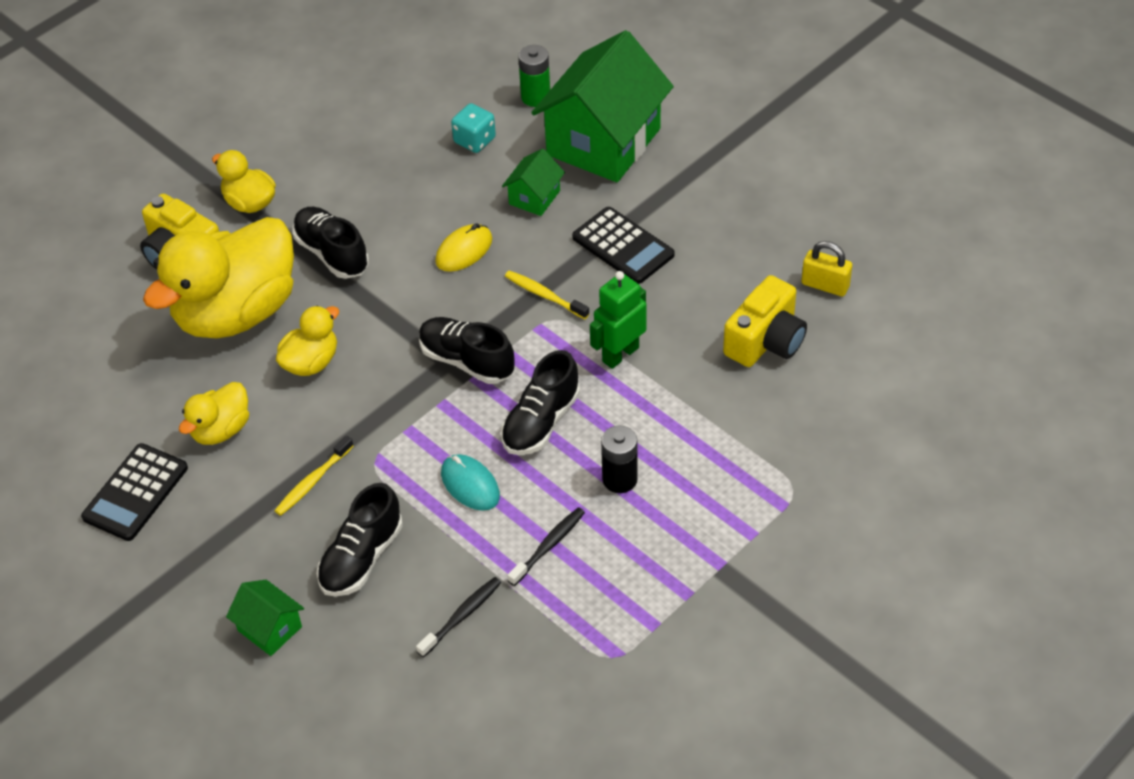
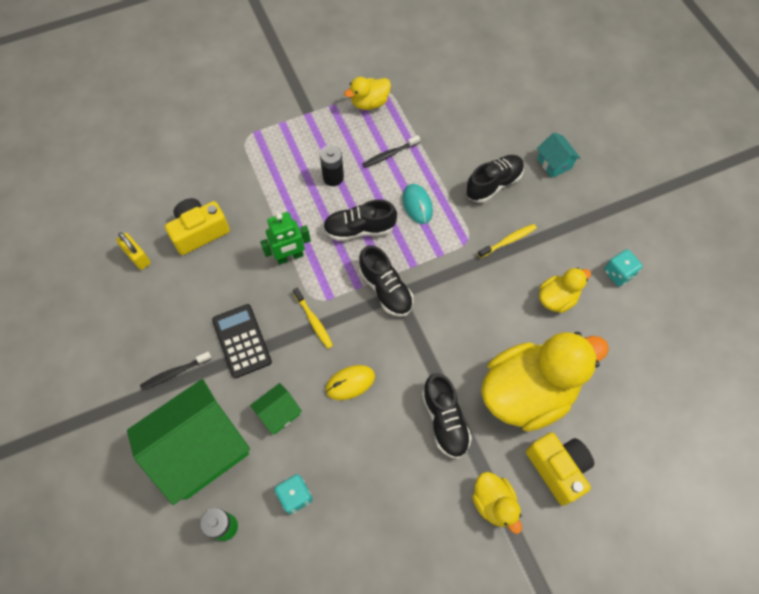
camera: 160 degrees left, 15 degrees up
(135, 493) = (618, 273): black calculator -> turquoise dice
(270, 628) = (554, 163): green house -> turquoise house
(311, 362) = (486, 328): yellow duck -> yellow duck (369, 103)
(461, 617) = (451, 134): black toothbrush -> black toothbrush (175, 373)
(541, 422) = (359, 229): black shoe -> black shoe turned 150 degrees counterclockwise

